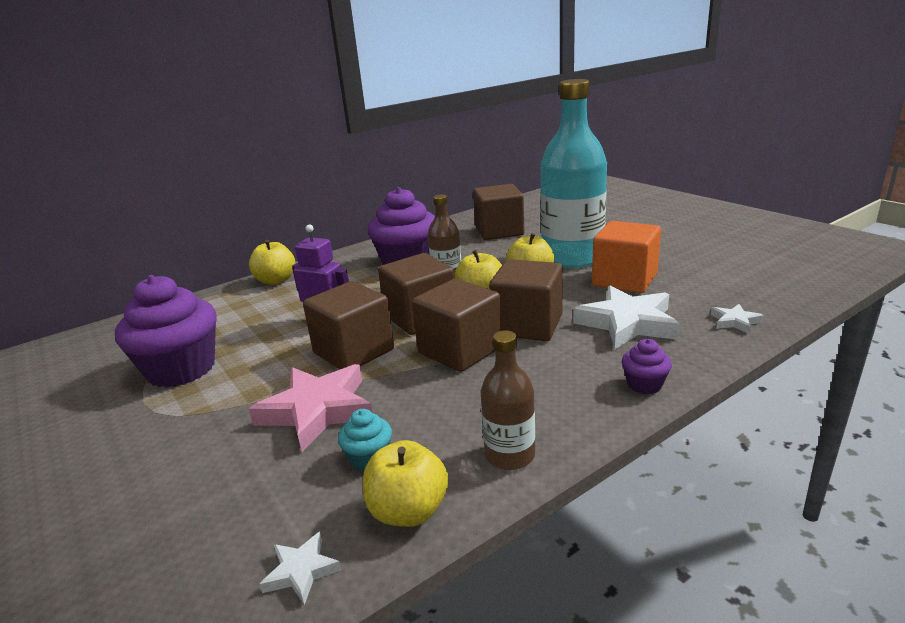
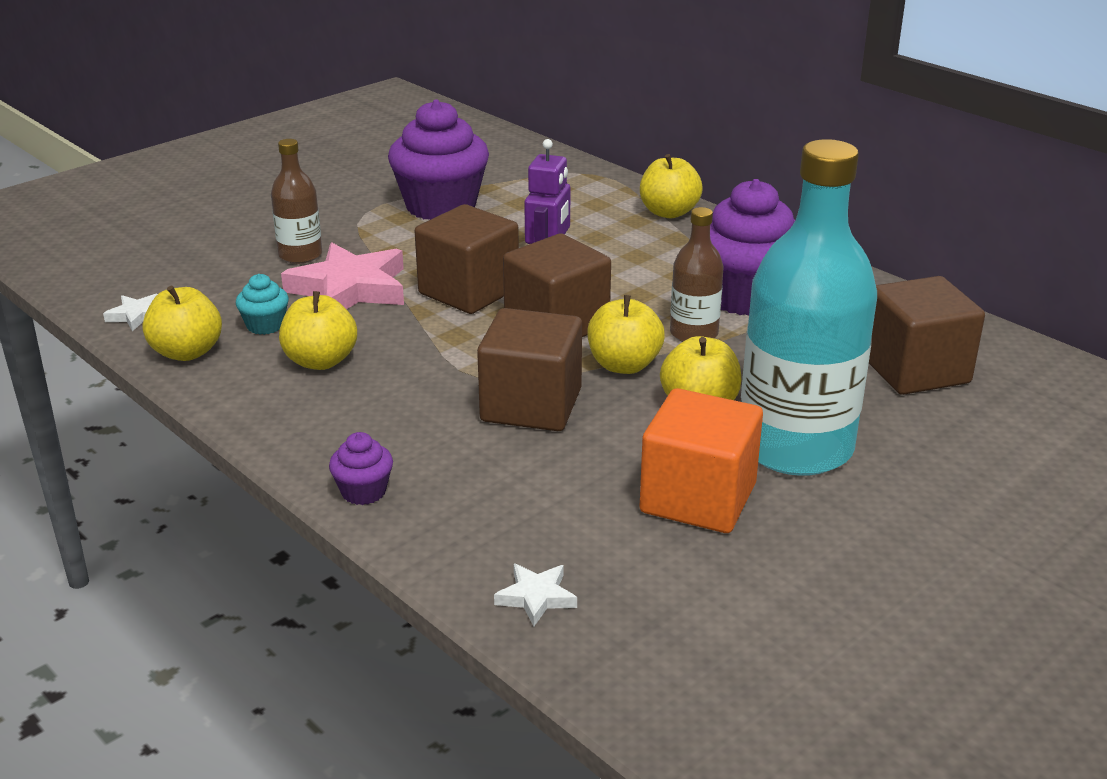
camera: 80 degrees right, 5 degrees up
(448, 418) = (320, 361): none -> yellow apple
(460, 350) = (464, 359): brown cube -> none
(509, 455) = (249, 399): brown bottle -> brown bottle (300, 255)
(627, 323) = (534, 490): white star -> none

